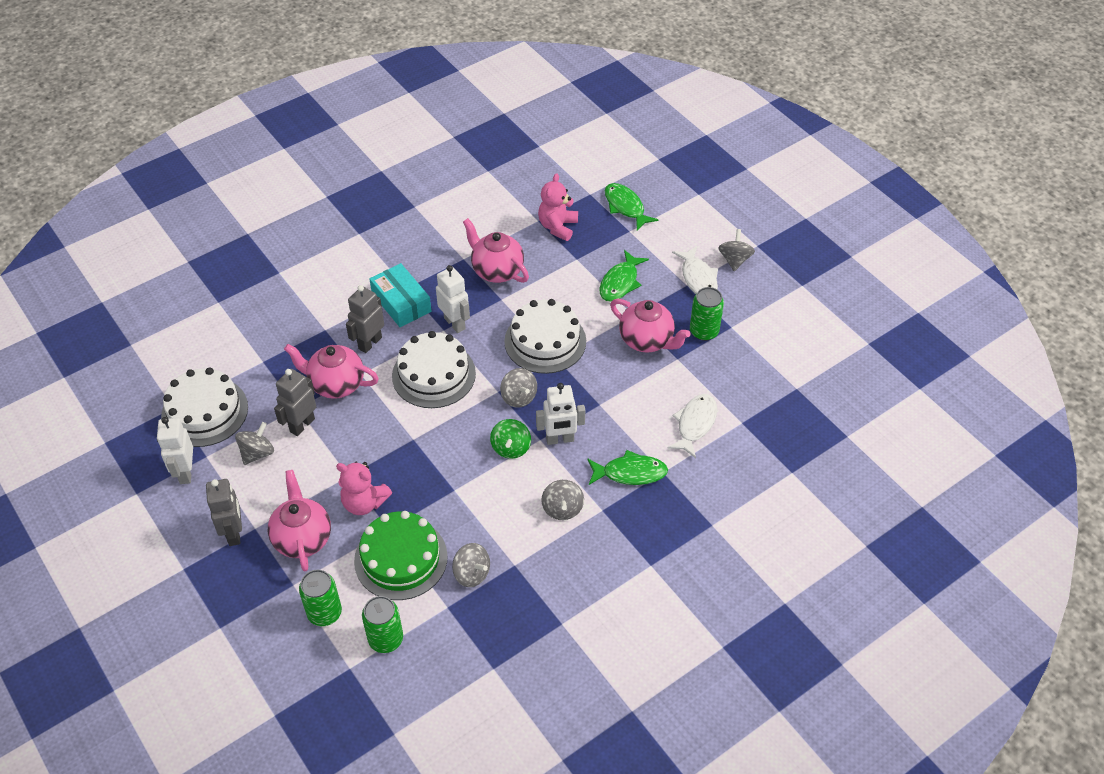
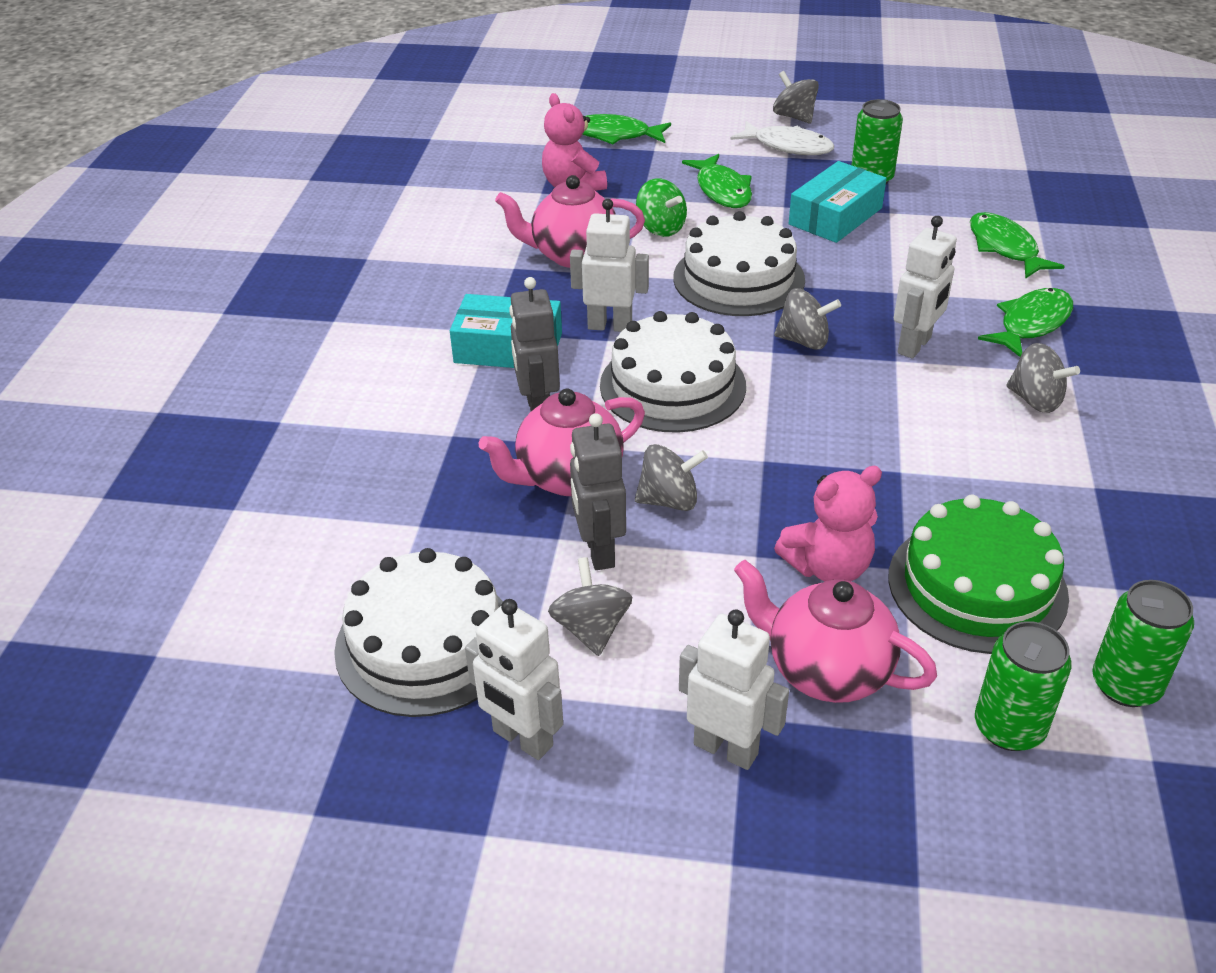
camera: 45 degrees left, 10 degrees down
(234, 533) = (726, 748): grey robot -> white robot
(472, 573) = (1074, 532): grey spinning top -> grey spinning top (669, 500)
(511, 448) = (883, 388): green spinning top -> green spinning top (661, 228)
(647, 340) = (835, 216): pink teapot -> turquoise box
(695, 424) = (1004, 248): white fish -> green fish

